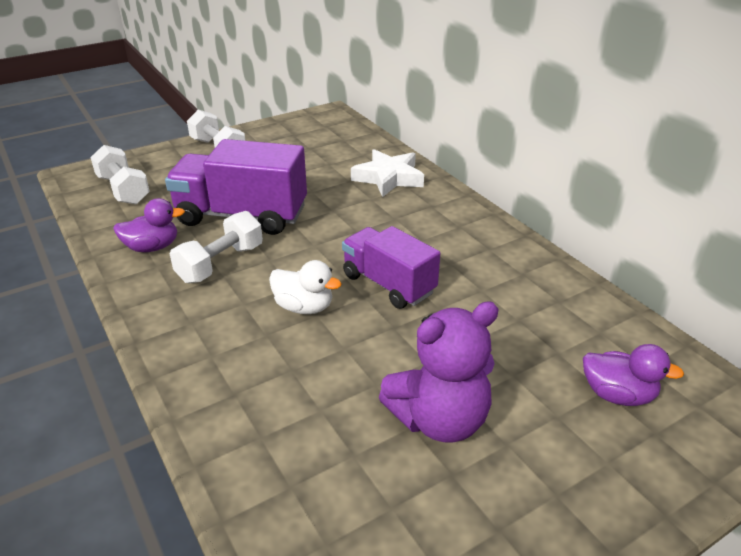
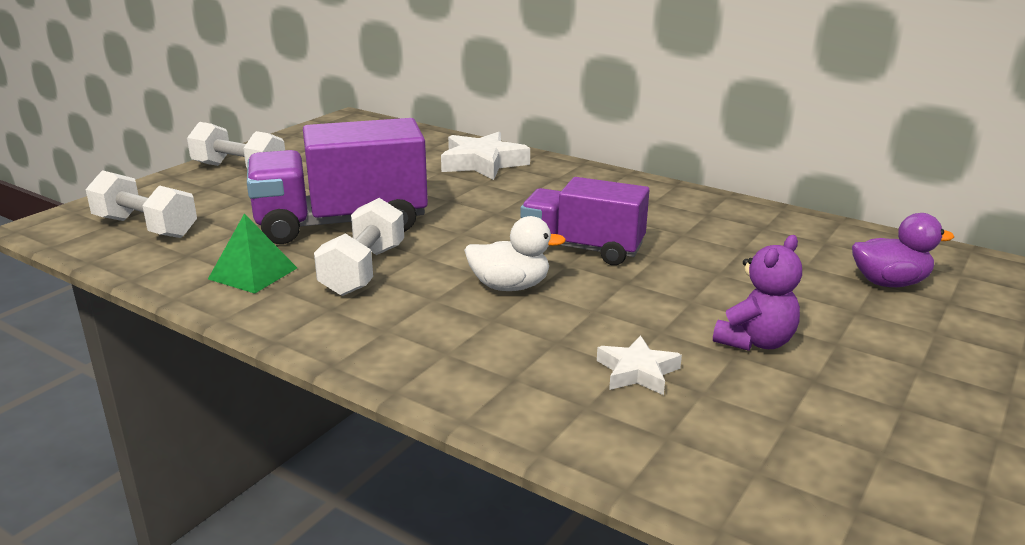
camera: 25 degrees left, 10 degrees down
(152, 247) = (253, 273): purple duck -> green pyramid
(323, 418) = (637, 372): none -> white star
(439, 420) = (755, 342): purple teddy bear -> purple teddy bear, size x0.63

